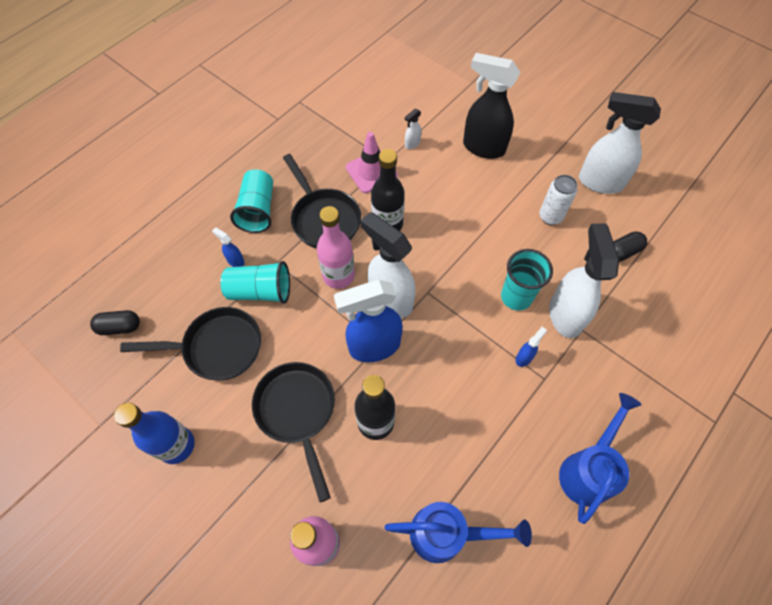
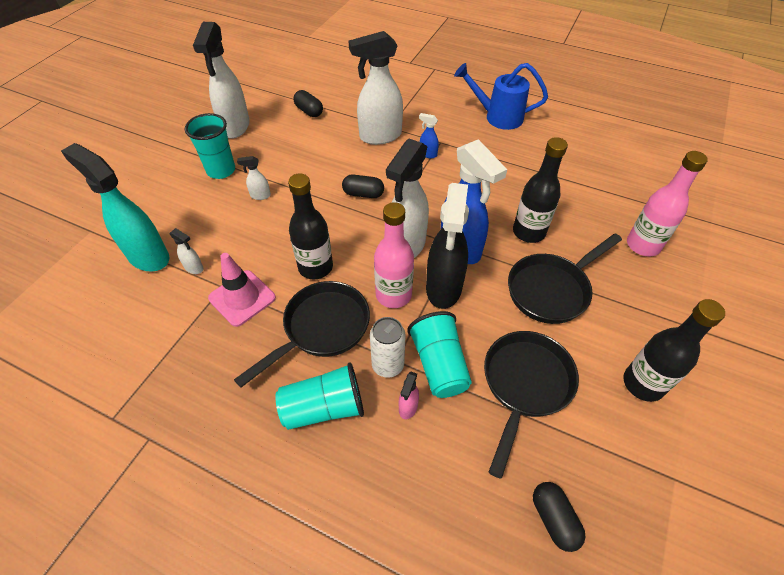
camera: 105 degrees left, 10 degrees down
(176, 445) = (643, 384): blue bottle -> black bottle
(217, 348) = (525, 385): black pan -> black pan turned 45 degrees clockwise
(235, 261) = (408, 407): blue spray bottle -> pink spray bottle
(433, 116) = (148, 256): none -> turquoise spray bottle
(446, 534) = (585, 177): blue watering can -> none
(471, 278) = (363, 194): none -> black capsule
(483, 147) = (196, 207): black spray bottle -> black spray bottle (443, 289)
(488, 194) = (260, 196): none -> white spray bottle
(516, 297) = (373, 164): turquoise cup -> turquoise cup (221, 170)
(550, 217) = (281, 152): white can -> white can (388, 365)

